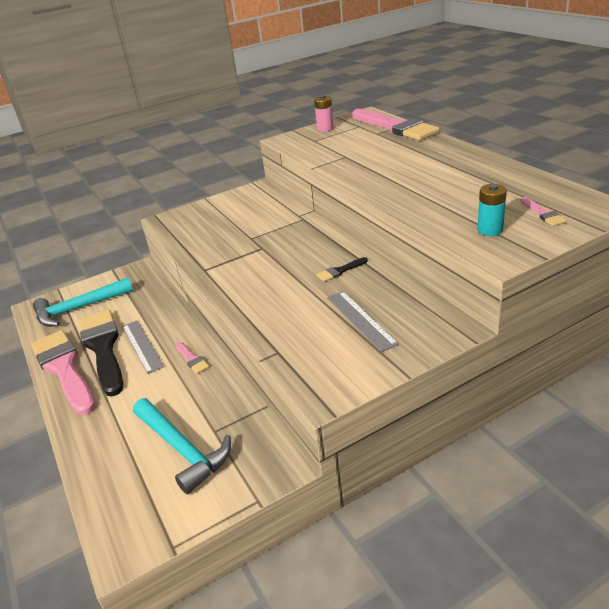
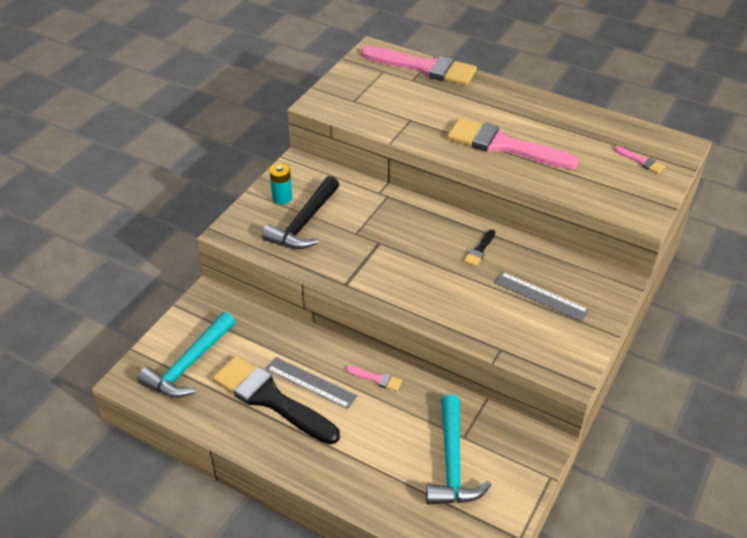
camera: 35 degrees left, 10 degrees up
(64, 368) = (251, 435): pink brush -> pink brush (504, 145)
(183, 449) = (452, 463): turquoise hammer -> turquoise hammer turned 75 degrees clockwise
(220, 224) = (304, 223): none -> black hammer
(325, 129) = (349, 80): pink battery -> none
(490, 230) = (615, 188): turquoise battery -> turquoise battery (282, 198)

